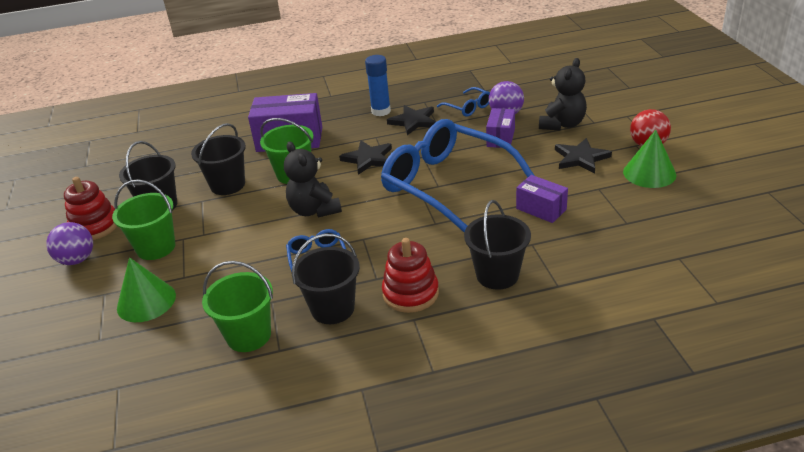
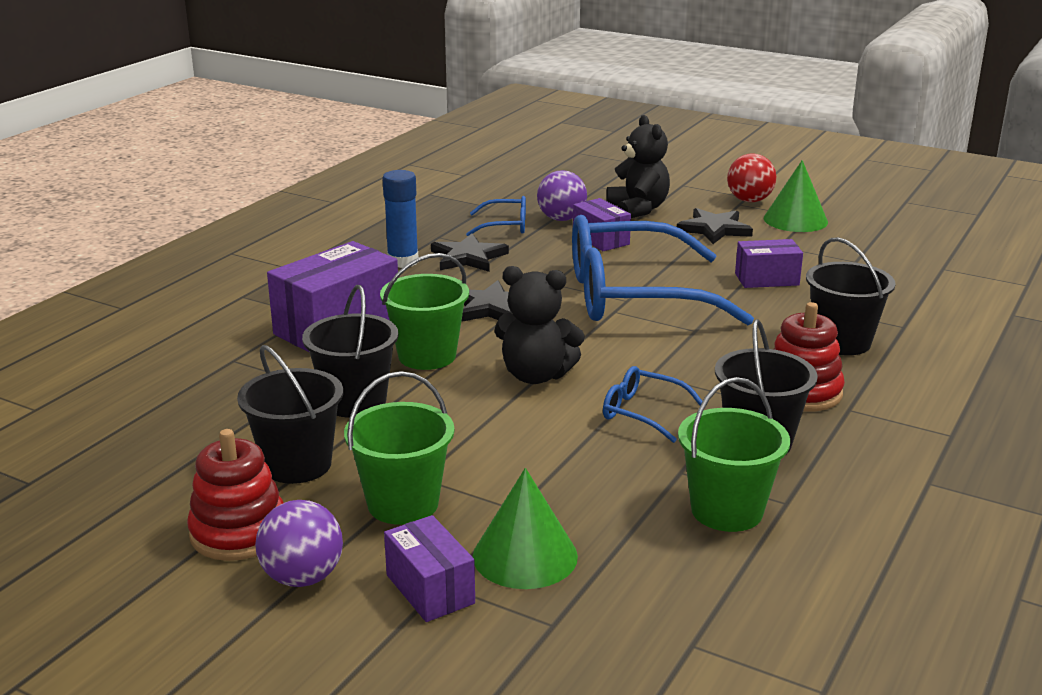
camera: 50 degrees left, 10 degrees down
(97, 293) = (430, 589): none -> purple box

